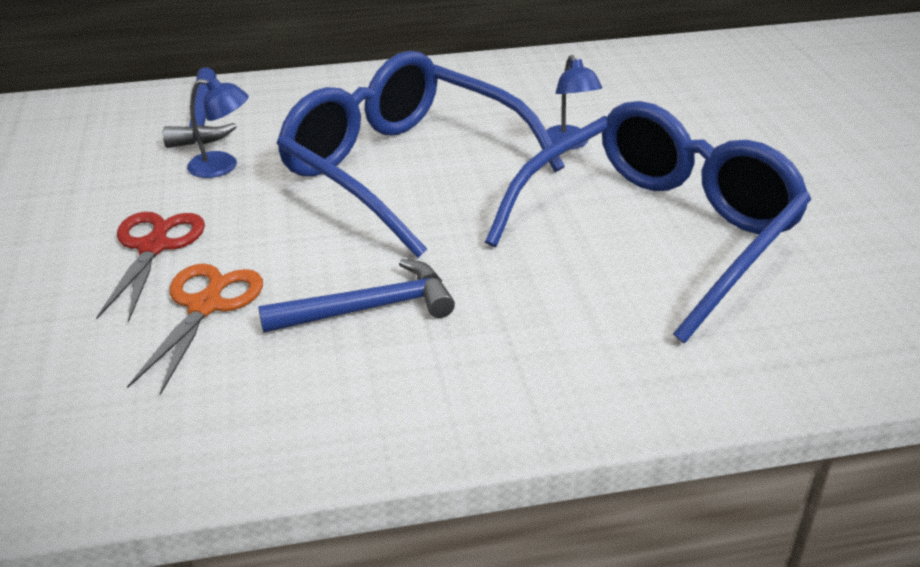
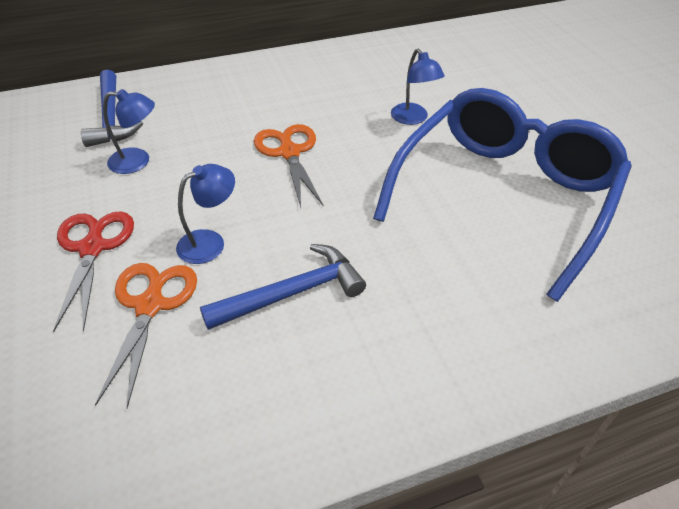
camera: 10 degrees left, 10 degrees up
(287, 252) = (210, 242): none -> blue lamp
(403, 169) = (289, 152): blue glasses -> orange scissors

